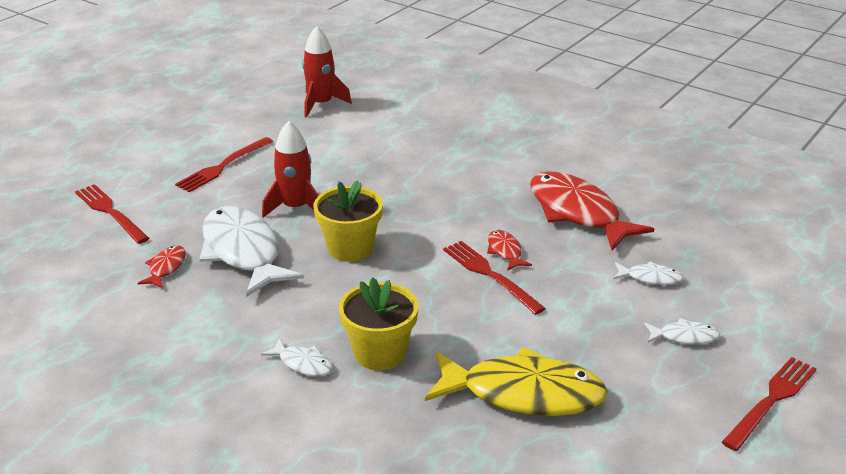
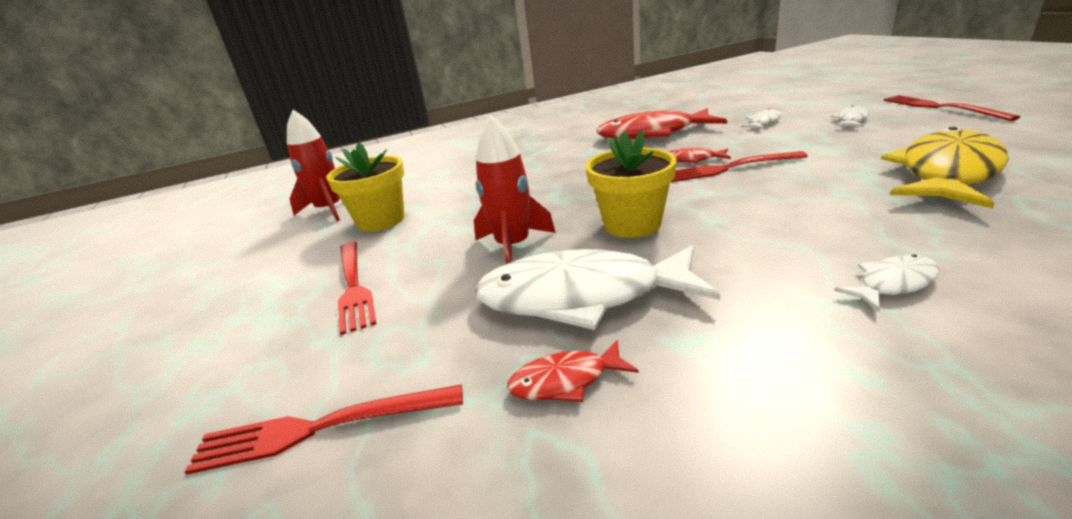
camera: 55 degrees left, 5 degrees down
(166, 268) = (565, 381): red fish -> red fish turned 60 degrees counterclockwise
(380, 353) = (868, 231): yellow flower pot -> yellow flower pot (381, 220)

